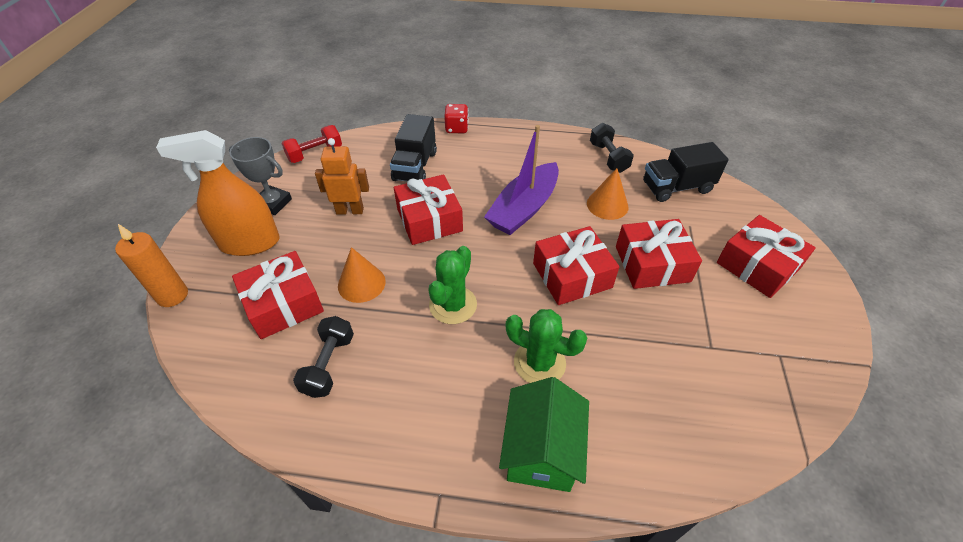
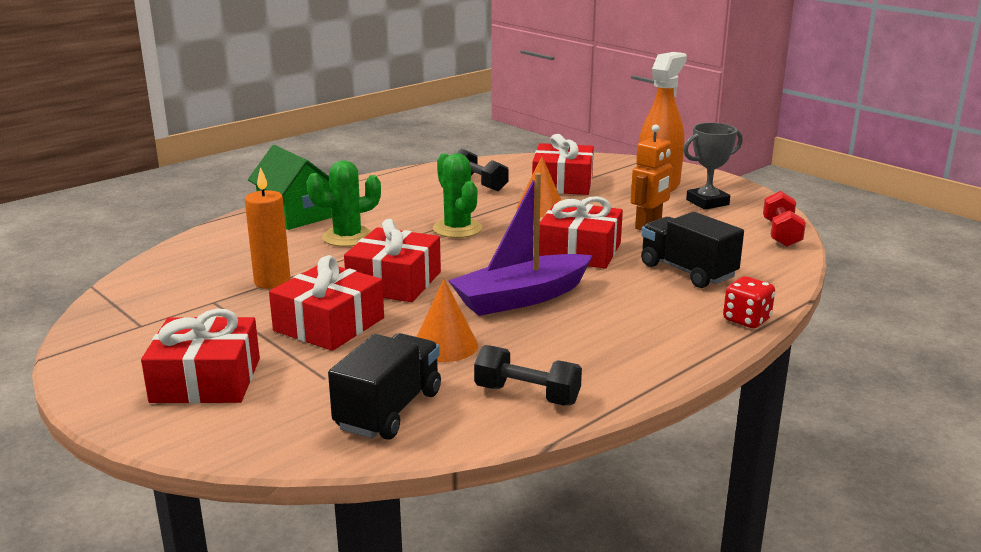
camera: 130 degrees right, 25 degrees down
(172, 295) = (629, 160): orange candle -> orange candle (272, 281)
(524, 208) = (521, 298): purple boat -> purple boat turned 105 degrees counterclockwise

